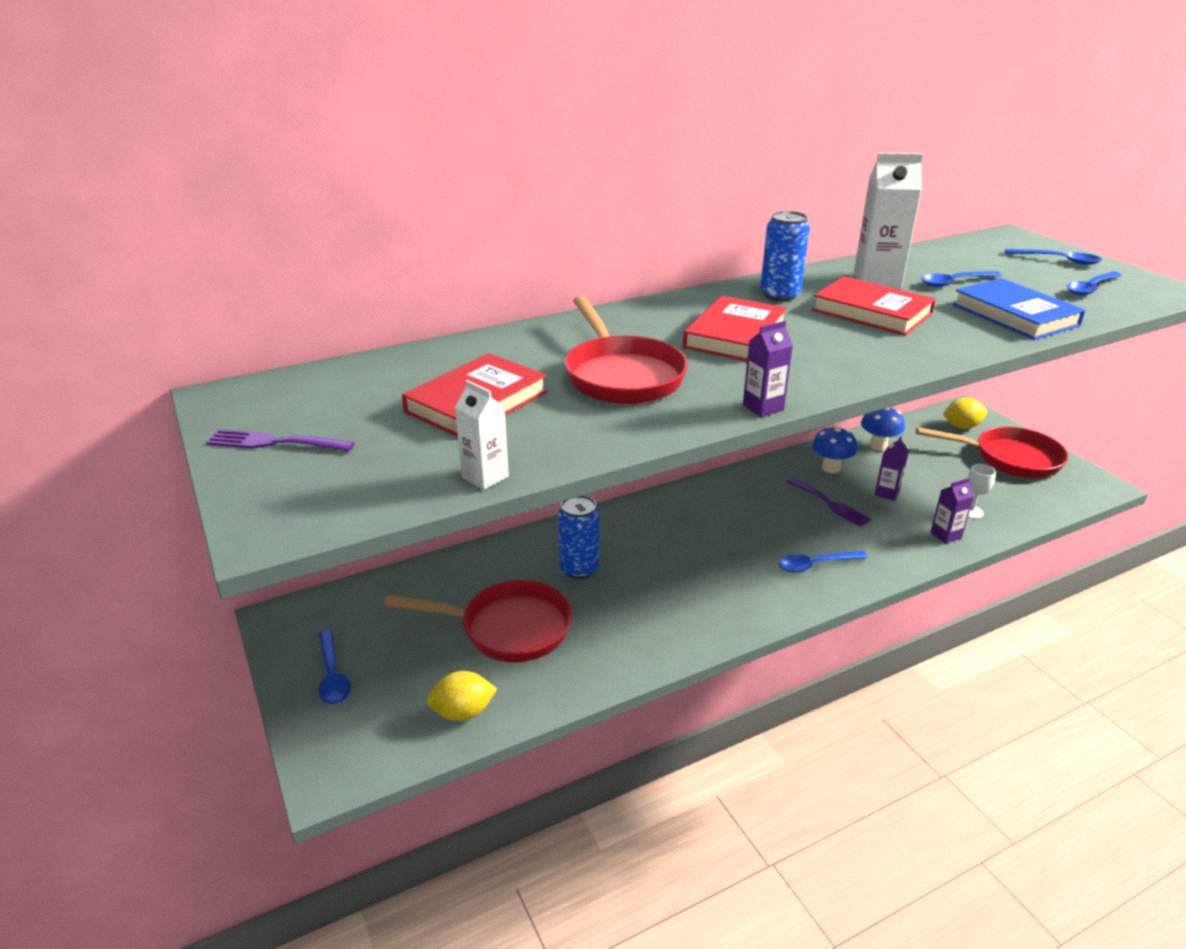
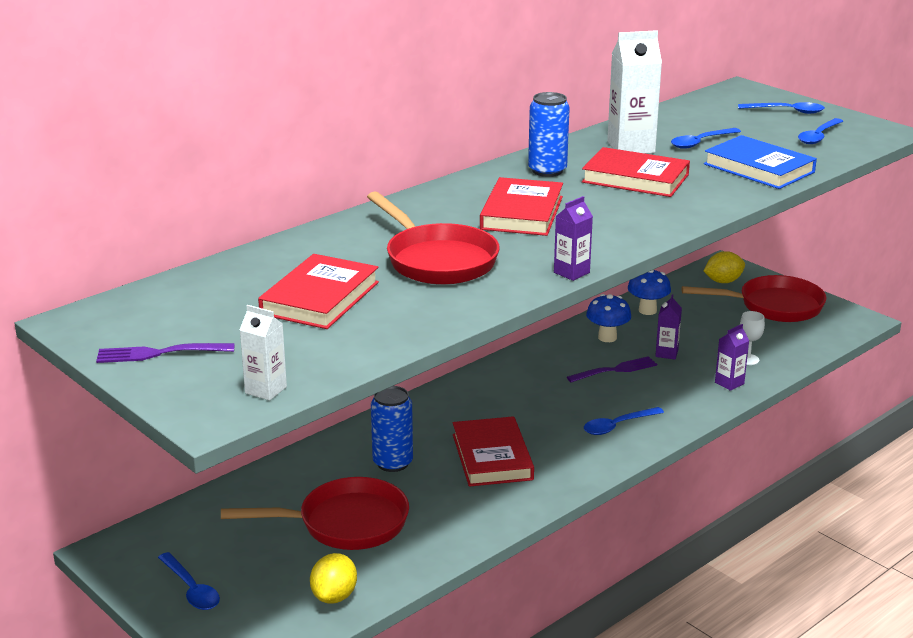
camera: 15 degrees left, 5 degrees down
(463, 712) = (334, 596): yellow lemon -> yellow lemon turned 45 degrees counterclockwise
(485, 477) = (366, 355): white carton -> white carton (266, 390)
(677, 578) = (492, 457): none -> red book
(829, 503) = (615, 370): purple fork -> purple fork turned 60 degrees counterclockwise

